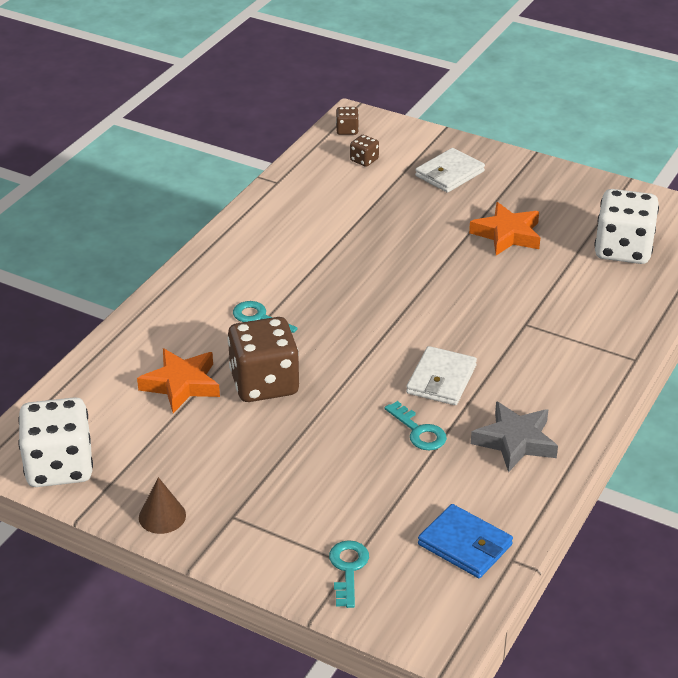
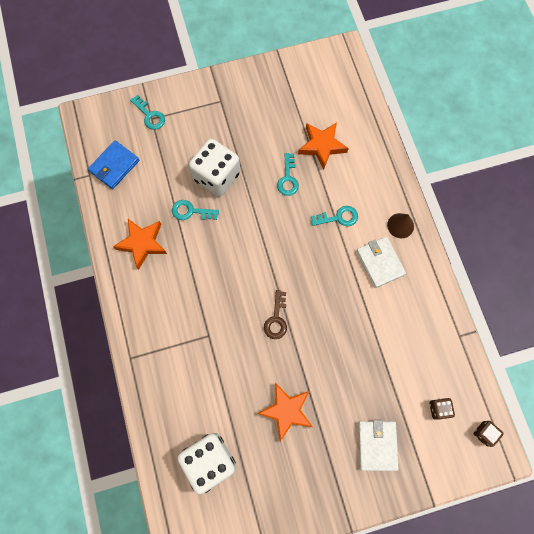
camera: 135 degrees right, 35 degrees up
(59, 467) = (314, 65): white dice -> white dice (216, 176)
(162, 516) = (247, 78): brown cone -> brown cone (400, 225)
(264, 383) = (288, 179): brown dice -> turquoise key
(436, 291) = (276, 319): none -> brown key
(441, 379) = (212, 254): white wallet -> white wallet (380, 263)
(465, 545) = (114, 166): blue wallet -> blue wallet turned 45 degrees counterclockwise
(515, 441) = (142, 243): grey star -> orange star

